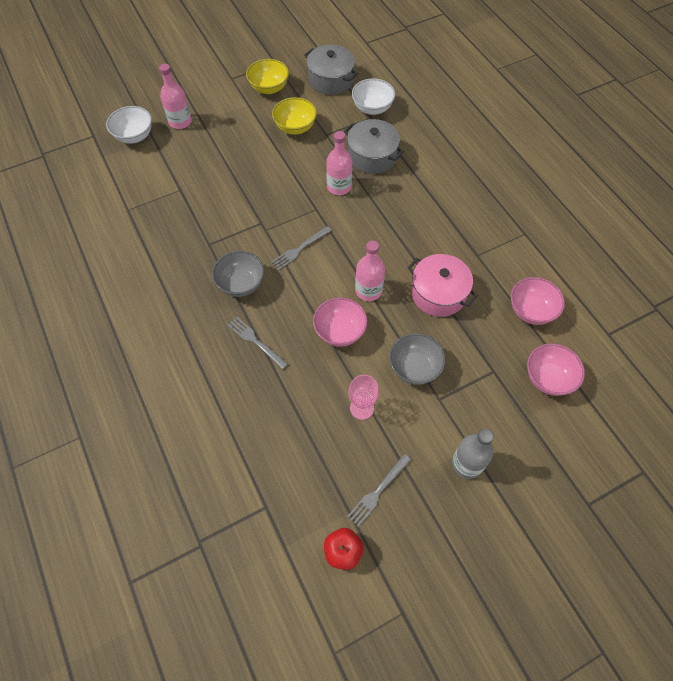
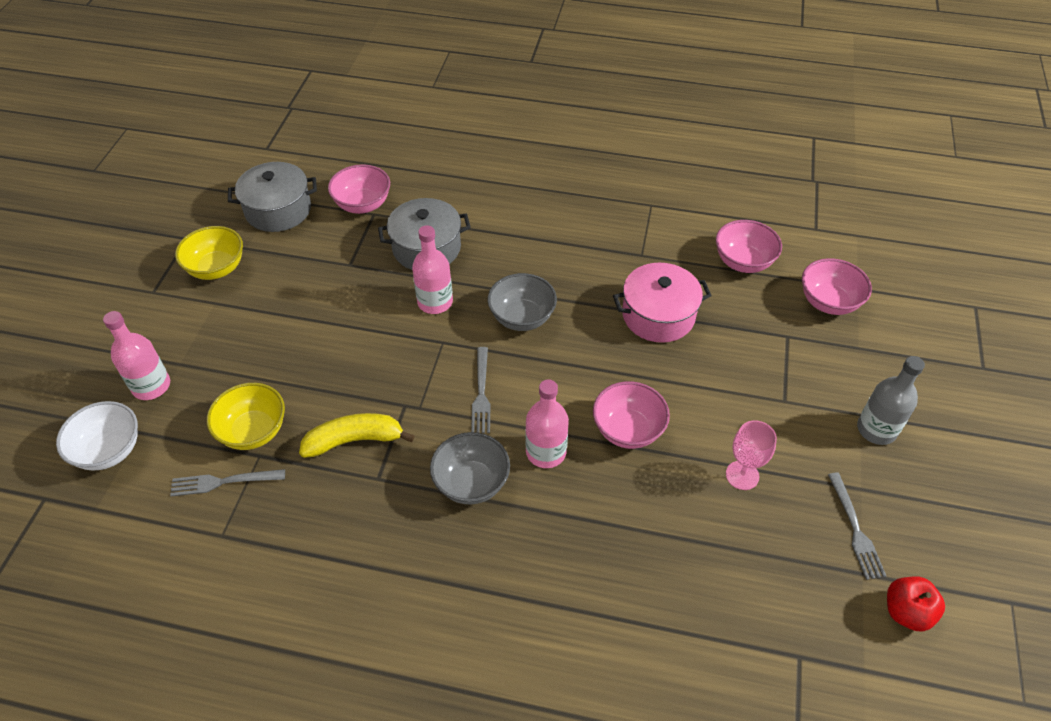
camera: 50 degrees left, 10 degrees down
(222, 219) = (355, 440): none -> yellow banana
(255, 341) = (566, 521): grey fork -> grey fork (222, 482)
(295, 127) = (306, 284): yellow bowl -> yellow bowl (253, 431)
(368, 290) = (599, 369): pink bottle -> pink bottle (546, 452)
(372, 108) = (363, 205): white bowl -> pink bowl
(414, 368) = (730, 396): grey bowl -> grey bowl (522, 318)

